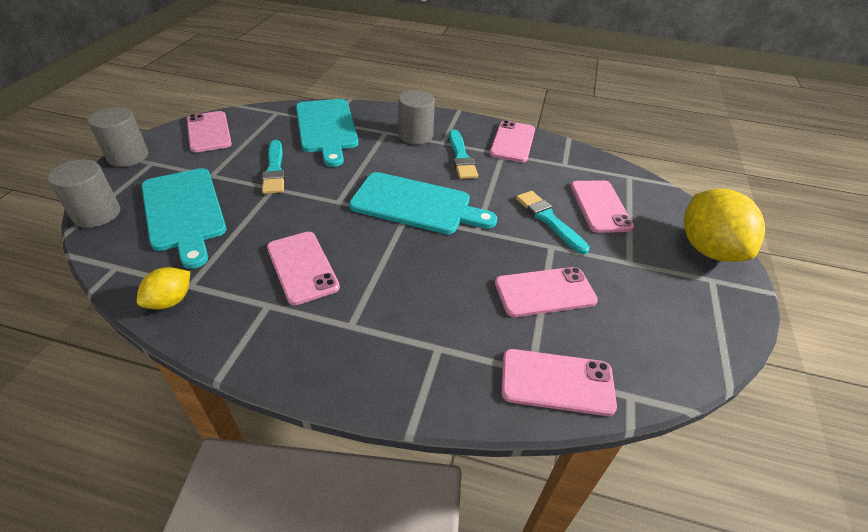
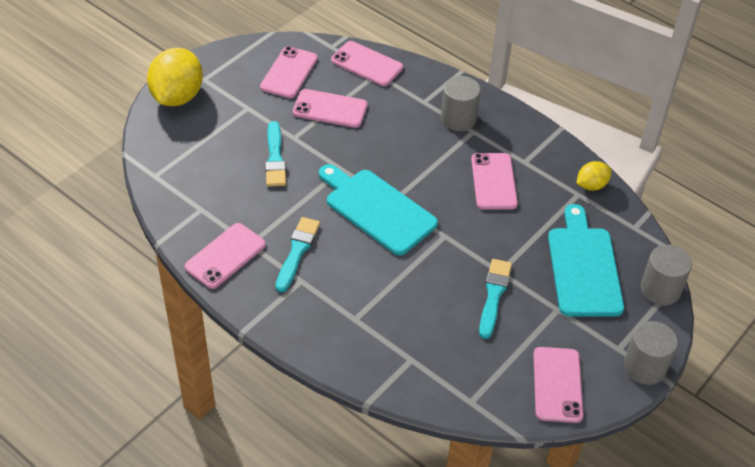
camera: 155 degrees left, 5 degrees up
(326, 128) = (419, 347): turquoise cutting board -> none
(415, 135) = (324, 301): grey cylinder -> grey cylinder (458, 118)
(600, 206) = (218, 156): pink phone -> pink phone (289, 73)

